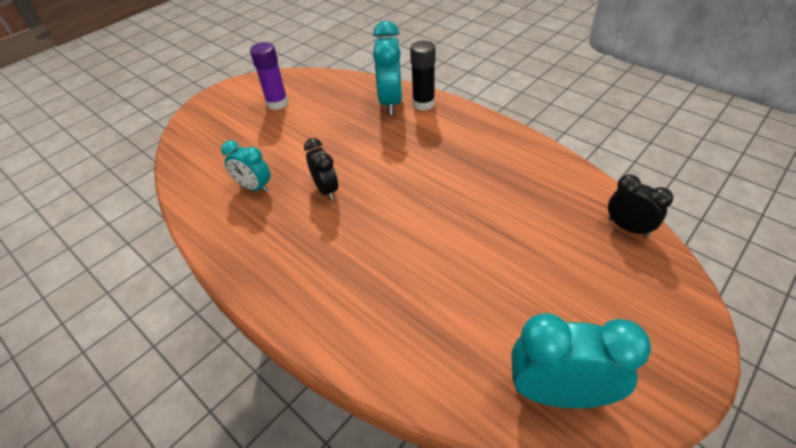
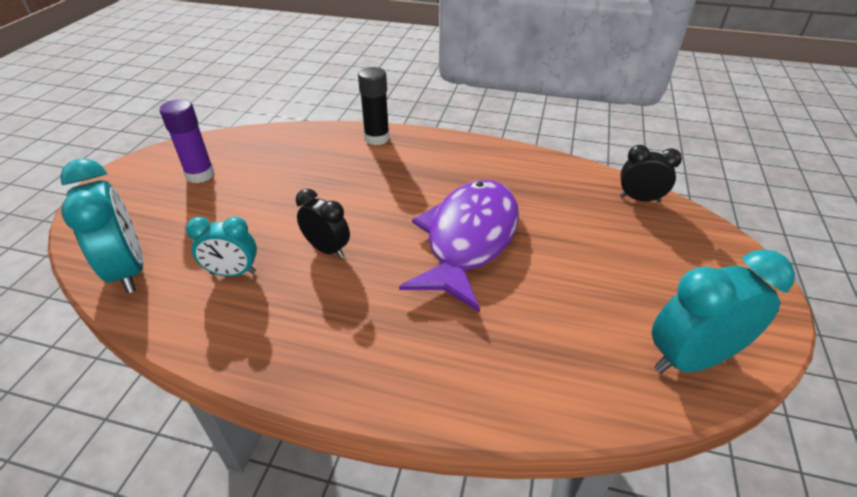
camera: 30 degrees left, 5 degrees down
(391, 102) = (340, 144): turquoise clock -> turquoise clock (129, 270)
(438, 216) = (468, 240): none -> purple fish

